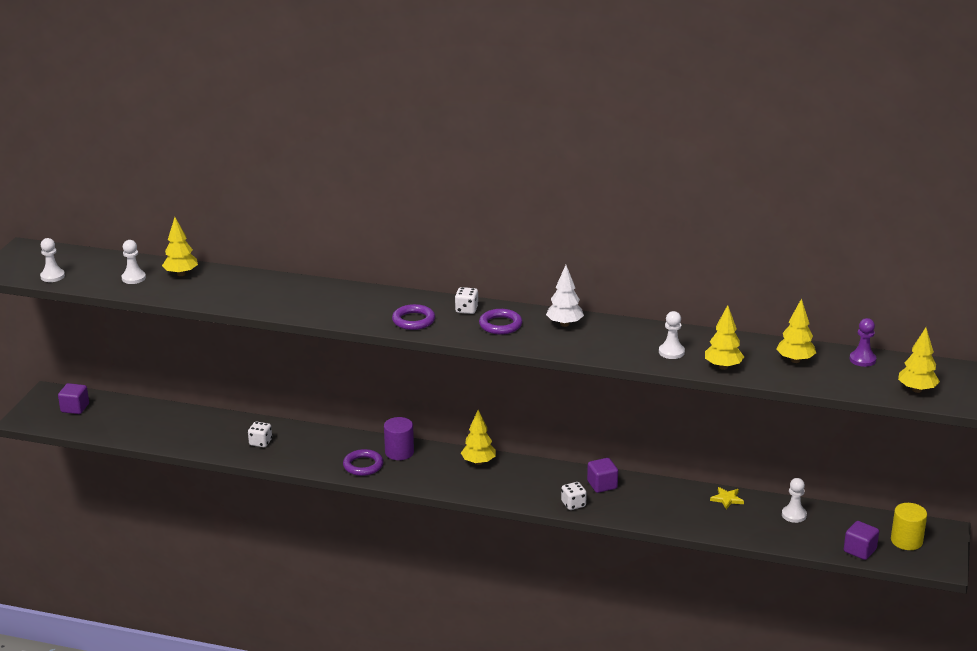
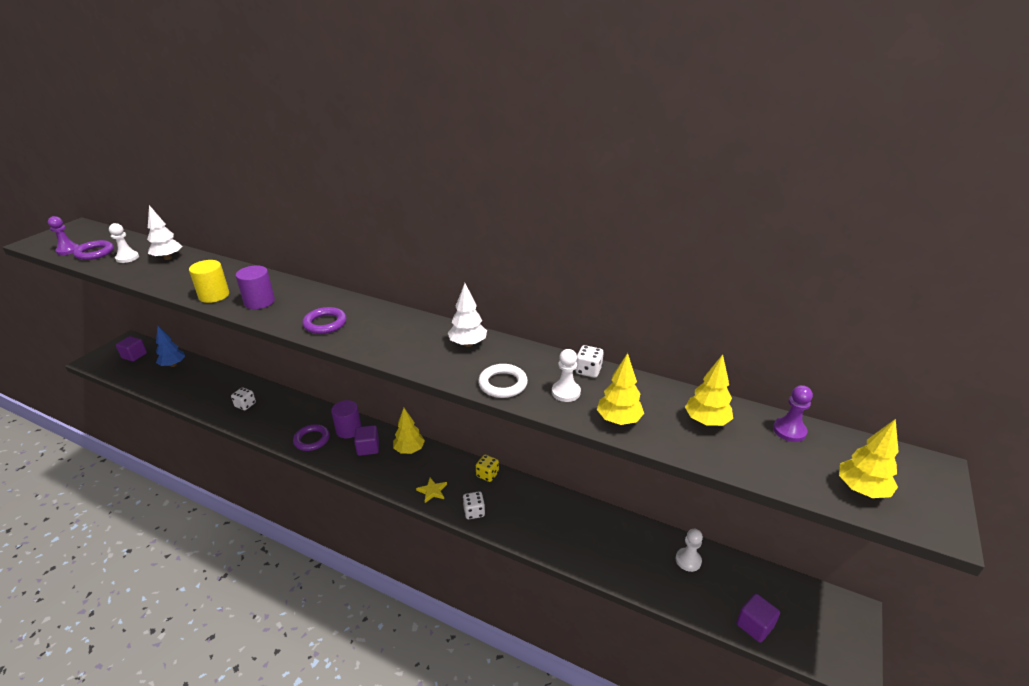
camera: 10 degrees right, 5 degrees up
(52, 276) = (68, 250): white pawn -> purple pawn
(135, 412) = (173, 365): none -> blue tree
(181, 274) = (168, 258): yellow tree -> white tree
(328, 307) = (259, 302): none -> purple cylinder
(466, 310) = (382, 317): white dice -> white dice (588, 371)
(500, 325) = (404, 338): purple ring -> purple ring (95, 253)
(573, 473) = (487, 474): none -> yellow dice
(602, 485) = (508, 492): purple cube -> purple cube (368, 448)
(613, 352) = (503, 384): none -> white ring
(727, 499) = (623, 528): yellow star -> yellow star (432, 491)
(906, 541) = (808, 619): yellow cylinder -> yellow cylinder (214, 295)

